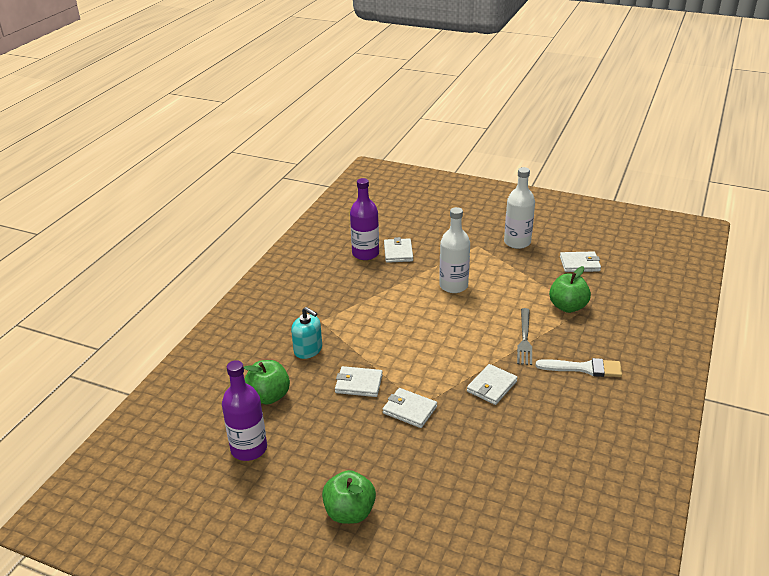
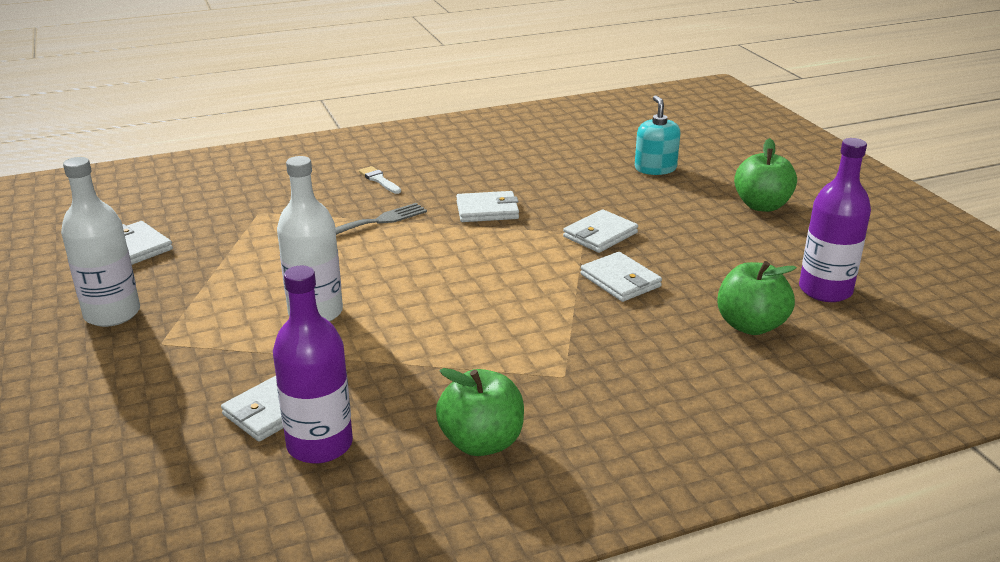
camera: 135 degrees left, 5 degrees down
(308, 350) = (633, 349): turquoise soap dispenser -> turquoise soap dispenser (655, 168)
(409, 410) = (600, 235): white wallet -> white wallet turned 60 degrees clockwise
(567, 307) = (264, 222): green apple -> green apple (481, 442)
(584, 368) = (379, 180): white brush -> white brush, size x0.59

